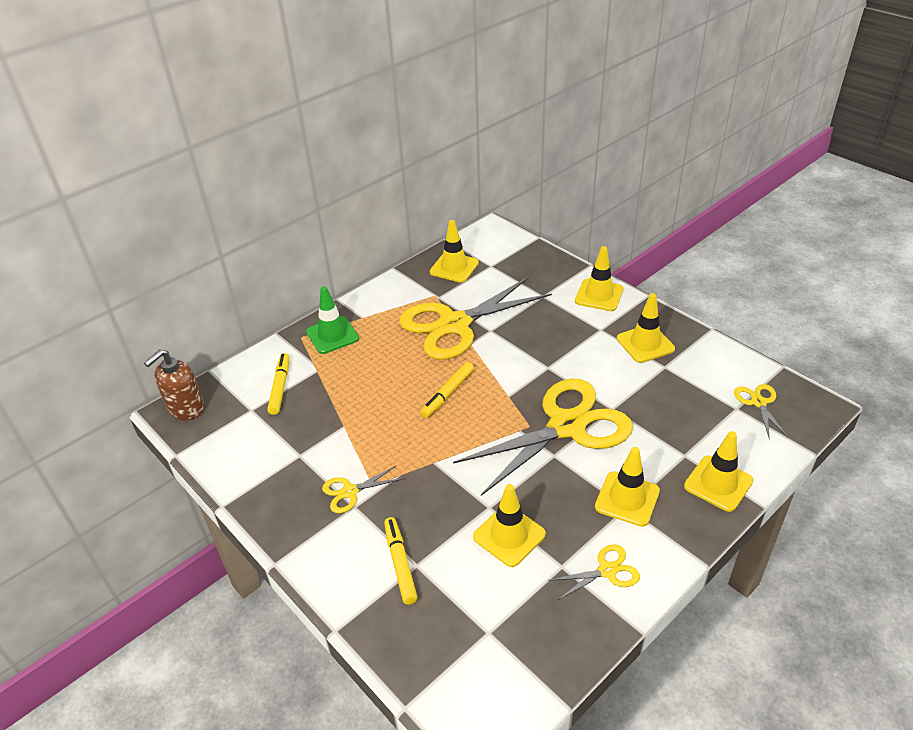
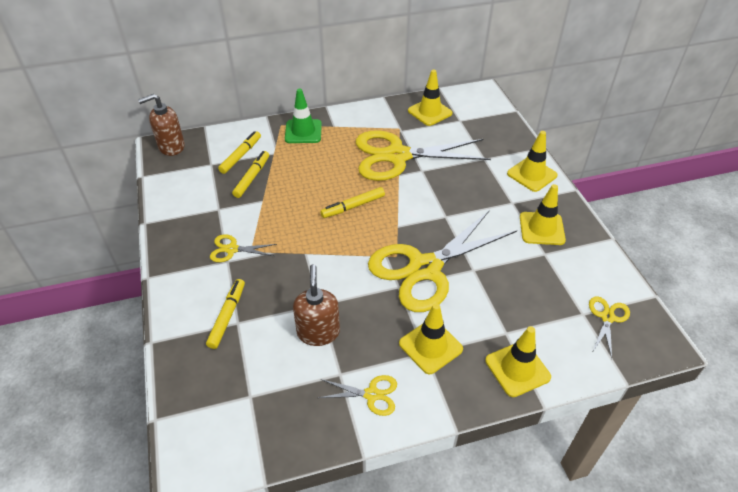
camera: 25 degrees right, 5 degrees up
(312, 406) = (252, 177): none -> yellow marker
(509, 535) = (318, 332): yellow traffic cone -> brown soap dispenser
(566, 426) = (425, 268): yellow scissors -> yellow scissors turned 150 degrees clockwise

